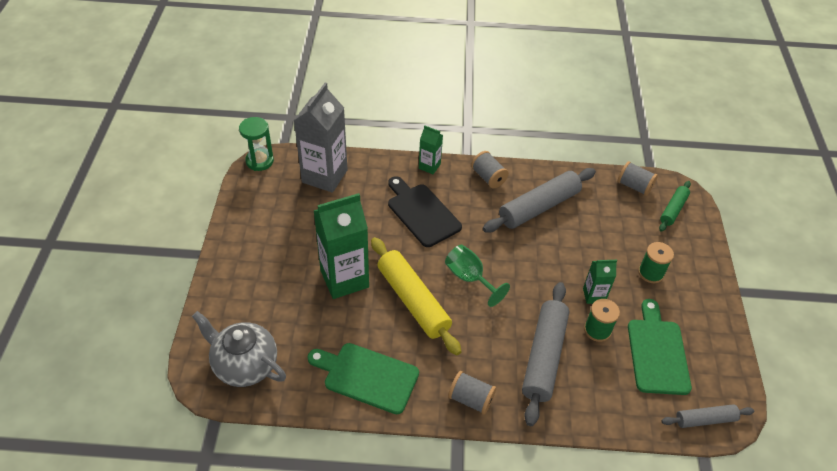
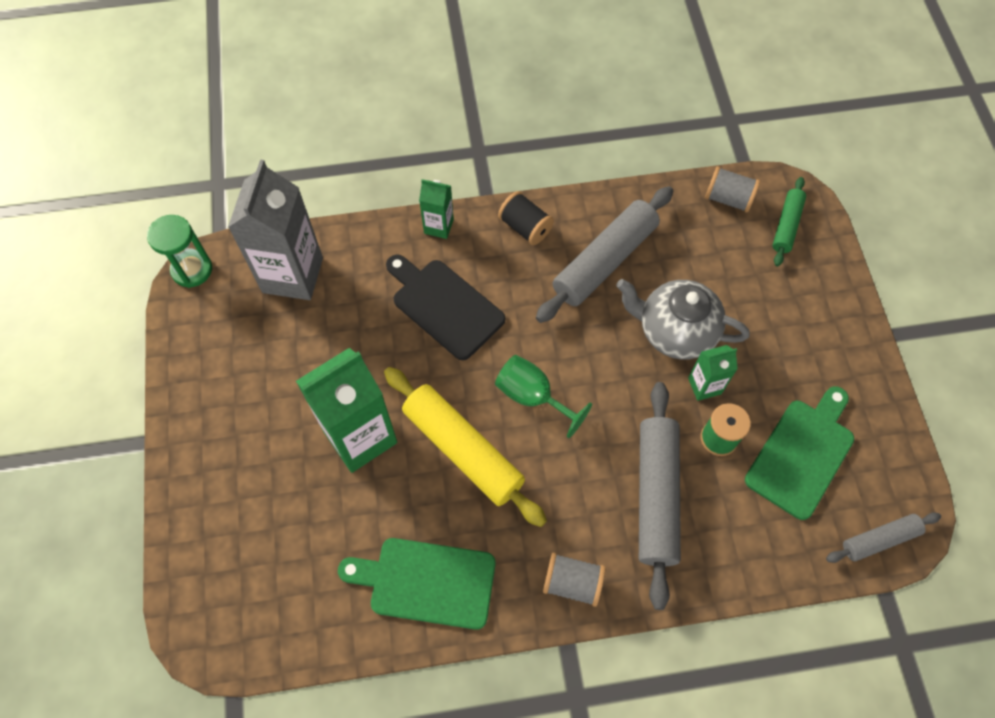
camera: 10 degrees left, 15 degrees up
(244, 365) = (254, 604): grey teapot -> grey teapot (675, 331)
(488, 177) = (525, 227): grey spool -> black spool
(651, 273) = (773, 333): green spool -> none
(657, 352) = (802, 453): green cutting board -> green cutting board turned 45 degrees clockwise

